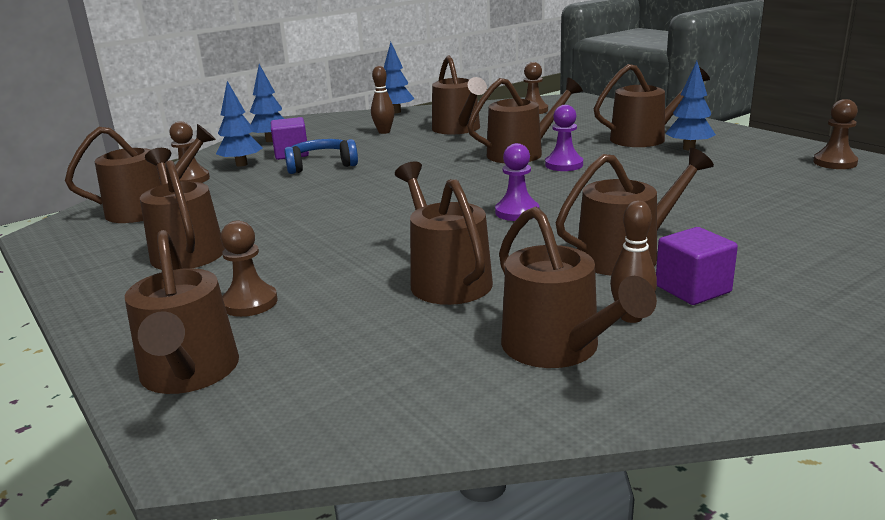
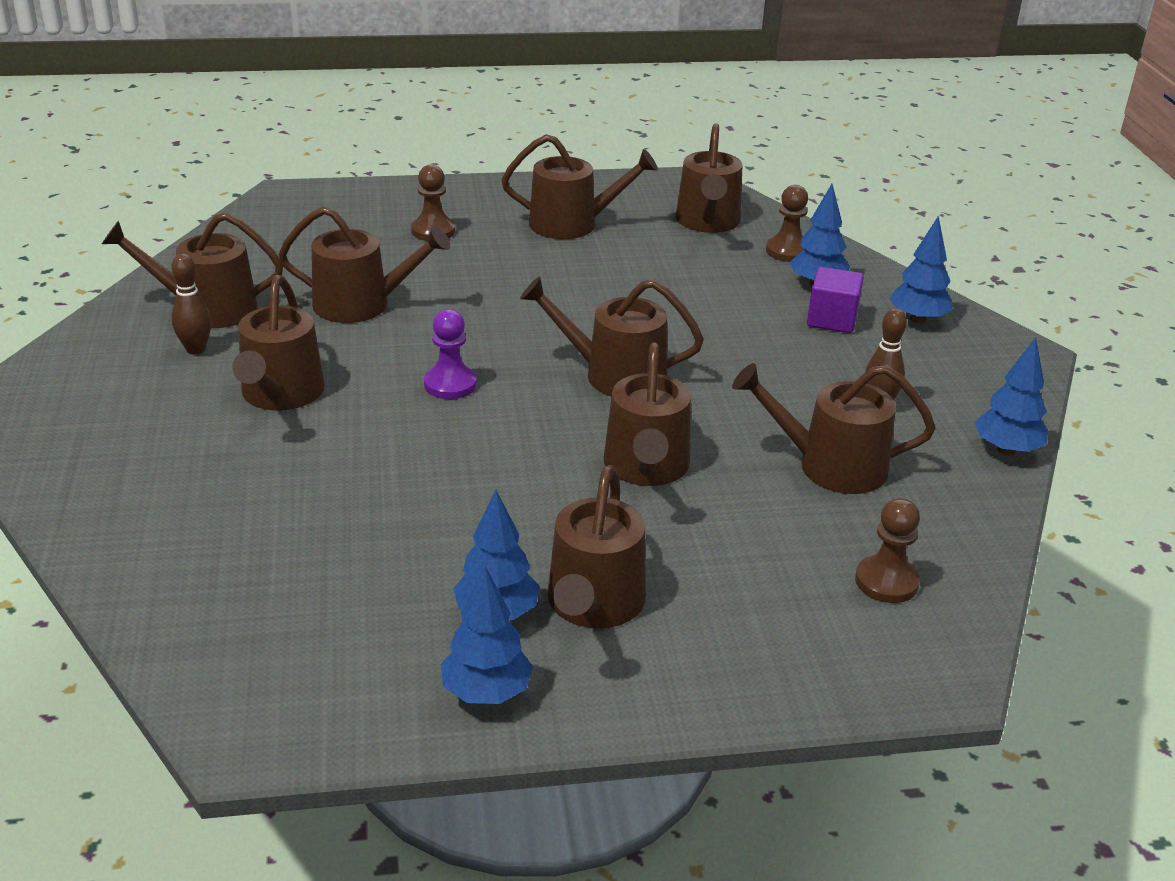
camera: 115 degrees right, 10 degrees up
(189, 373) = (363, 201): brown watering can -> brown watering can (615, 375)
(321, 165) = (757, 326): blue headphones -> none
(564, 165) = (559, 476): purple pawn -> none
(692, 289) = (186, 393): purple cube -> none
(734, 138) = (486, 693): none -> blue tree
(835, 162) = (274, 702): brown pawn -> none

